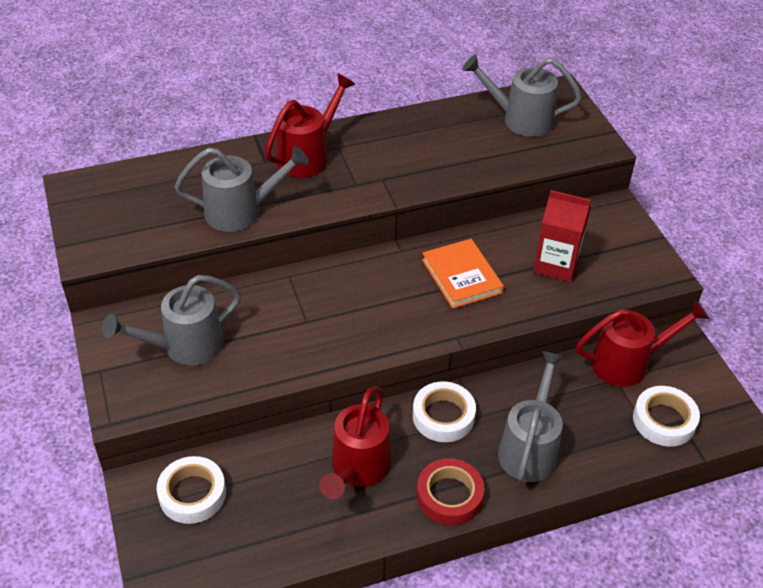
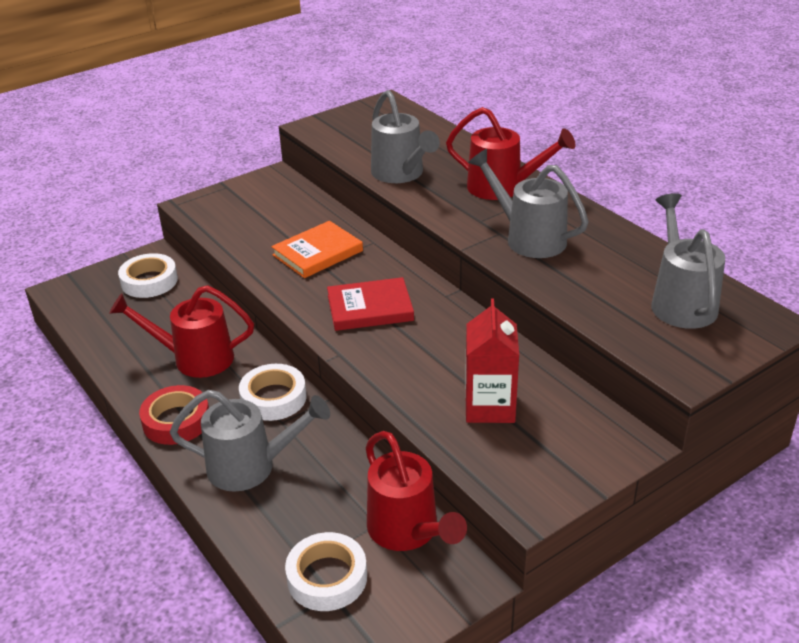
camera: 75 degrees right, 10 degrees down
(184, 347) = (265, 214): grey watering can -> grey watering can (528, 238)
(397, 302) = (370, 308): none -> red book
(461, 276) = (430, 341): orange book -> orange book (317, 253)

